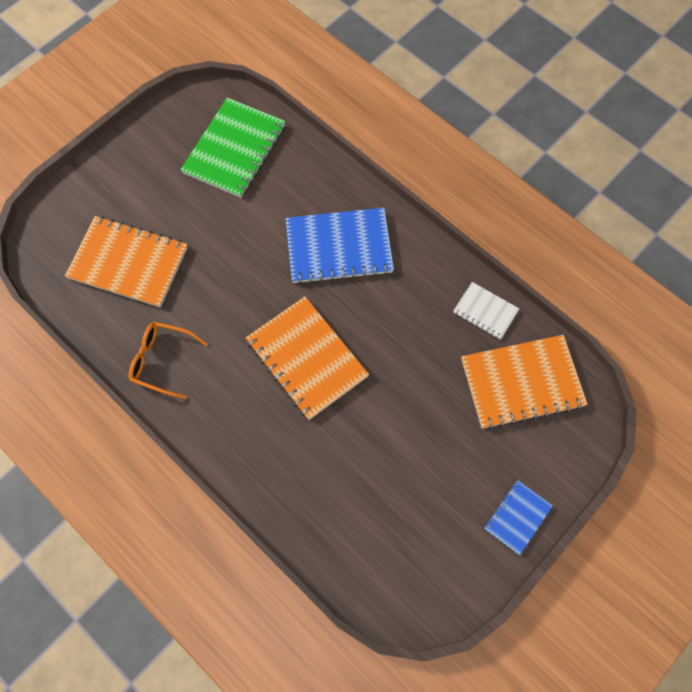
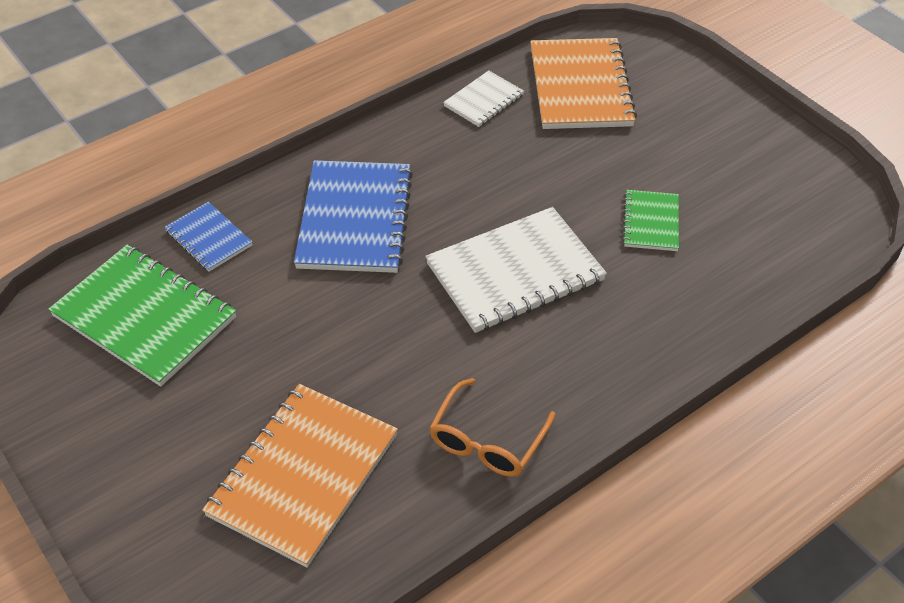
camera: 80 degrees left, 20 degrees down
(306, 358) = (515, 272): orange notebook -> white notebook
(374, 450) = (651, 222): none -> green notebook
(517, 517) = (739, 116): blue notebook -> blue notebook (208, 238)

